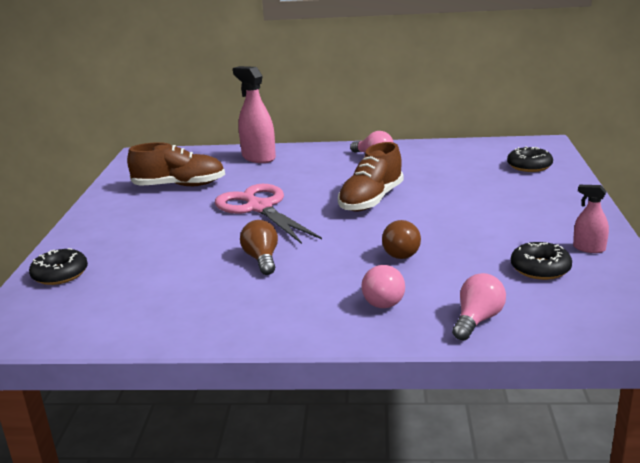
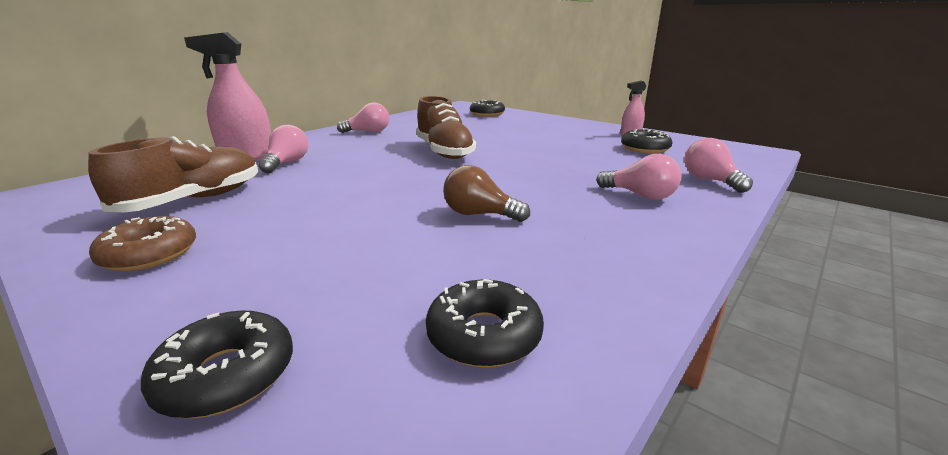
camera: 55 degrees left, 0 degrees up
(118, 212) = (149, 254): none -> brown donut
(130, 309) = (484, 335): none -> black donut
(259, 208) = (358, 185): pink scissors -> none
(264, 173) = (287, 163): none -> pink light bulb
(401, 252) = (559, 168): brown light bulb -> none

